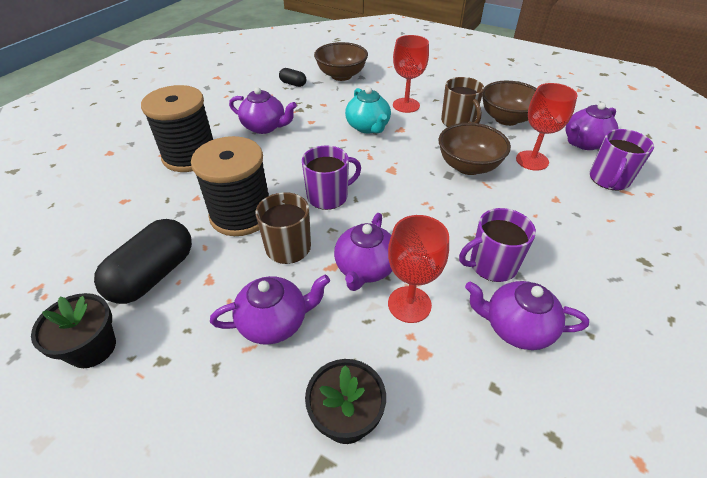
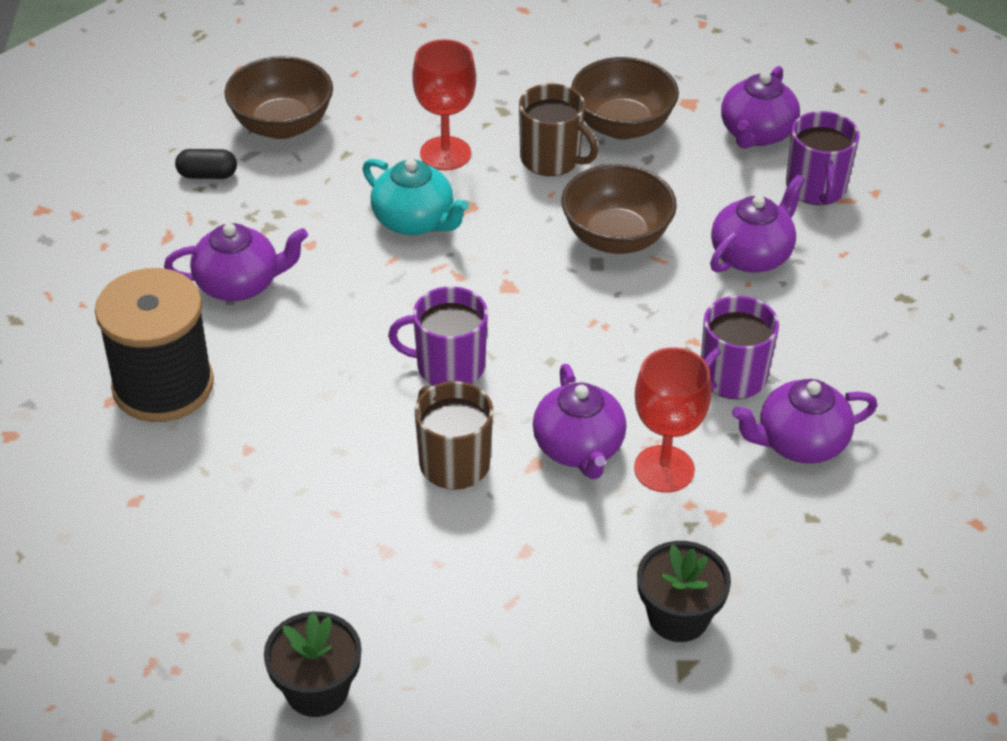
camera: 30 degrees left, 0 degrees up
(154, 275) = (302, 577): black capsule -> none
(241, 214) = (344, 445): black spool -> none
(274, 322) = (518, 560): purple teapot -> purple teapot (752, 255)
(328, 196) = (448, 366): purple mug -> purple mug turned 120 degrees counterclockwise
(532, 160) = (699, 193): red goblet -> none

